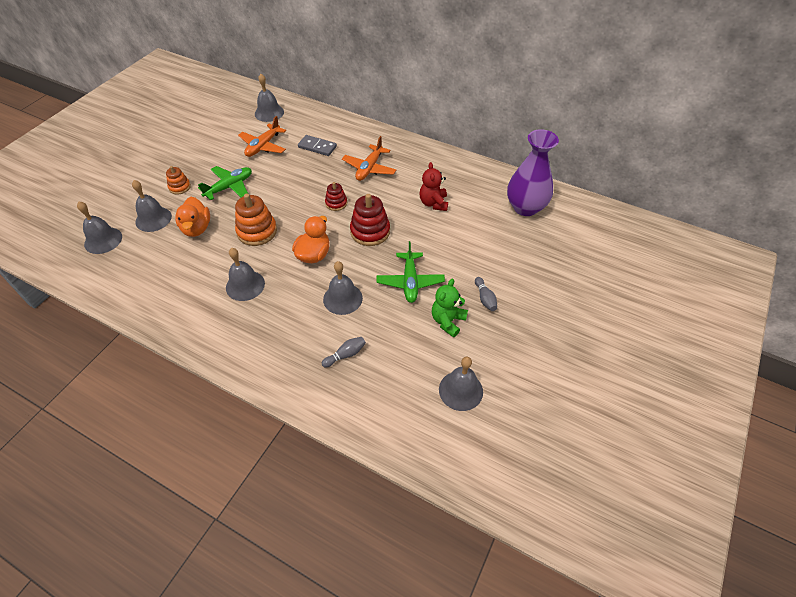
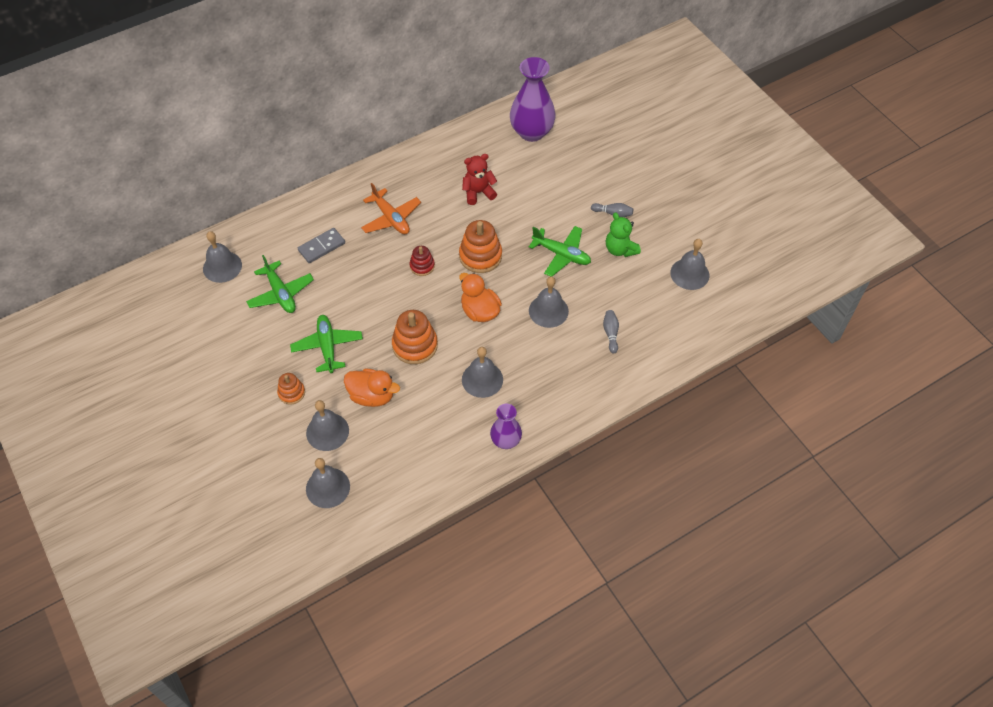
camera: 60 degrees left, 5 degrees up
(189, 327) = (506, 440): none -> purple vase
(263, 146) = (281, 293): orange plane -> green plane
(370, 231) = (480, 256): red stacking toy -> orange stacking toy
(433, 203) = (478, 192): red teddy bear -> red teddy bear turned 135 degrees clockwise

